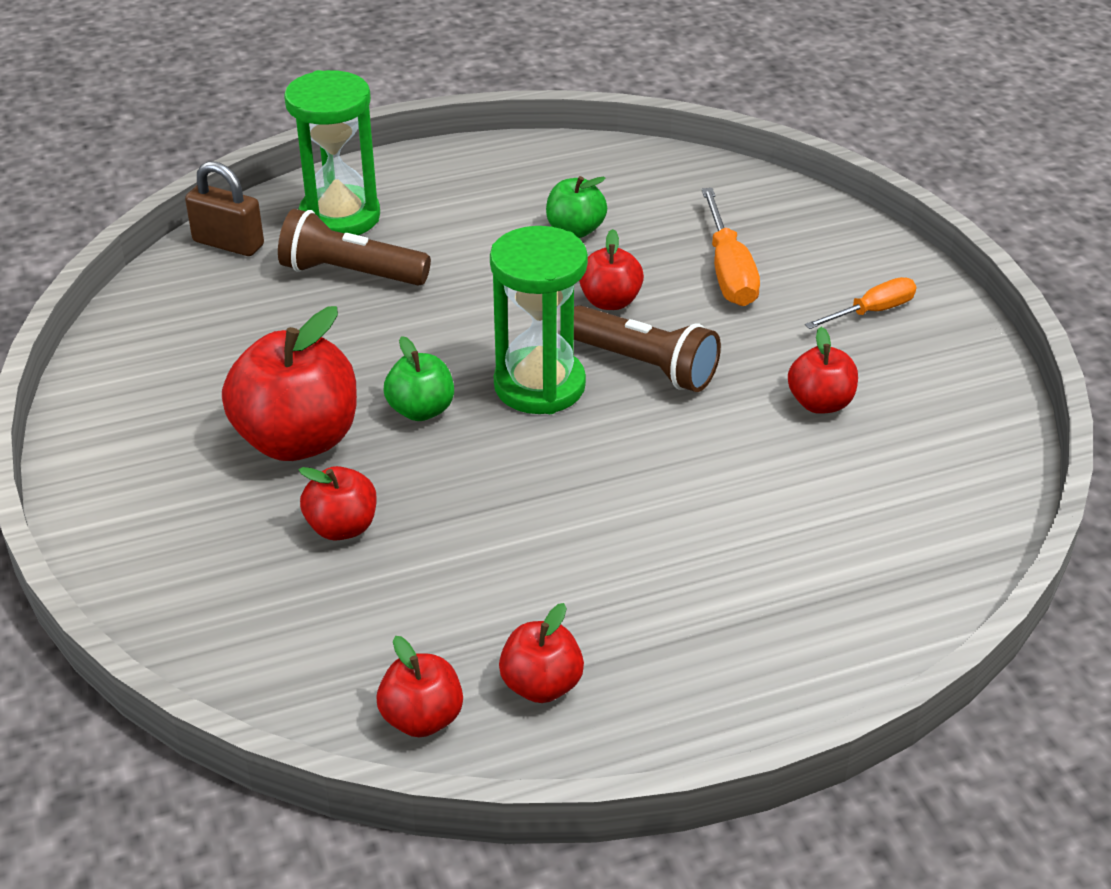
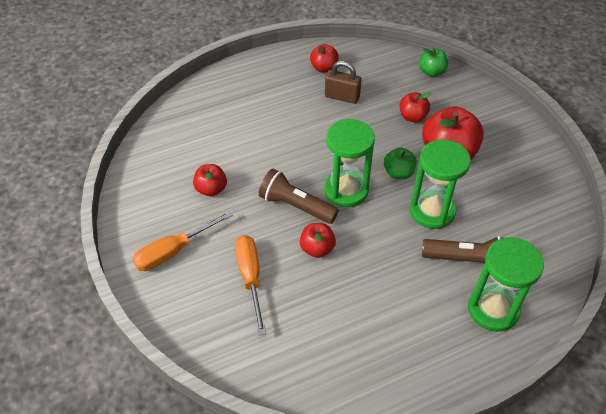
camera: 175 degrees right, 10 degrees up
(228, 243) = (548, 280): brown padlock -> brown padlock (342, 97)
(379, 343) = (432, 211): none -> green hourglass
(422, 718) = (361, 56): red apple -> none
(575, 230) = (344, 308): green apple -> green apple (431, 72)
(871, 311) = (173, 251): orange screwdriver -> orange screwdriver, size x1.50

